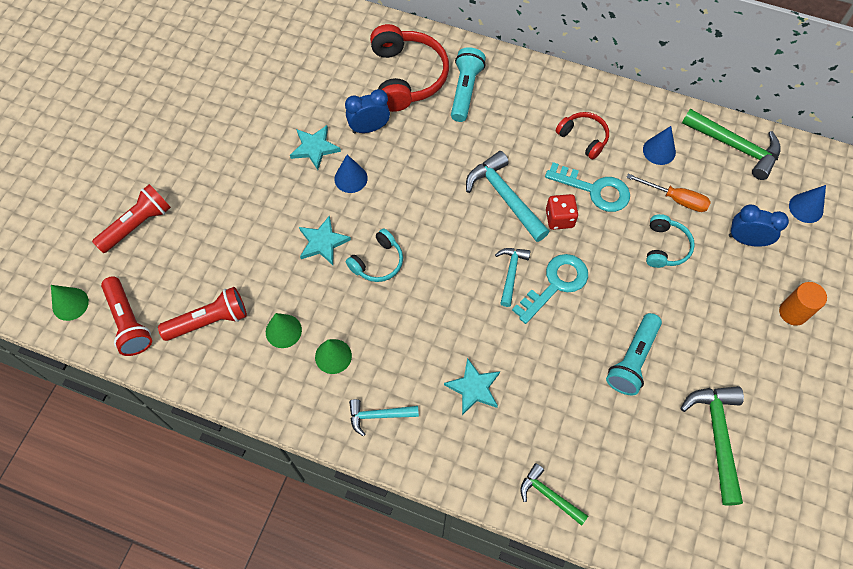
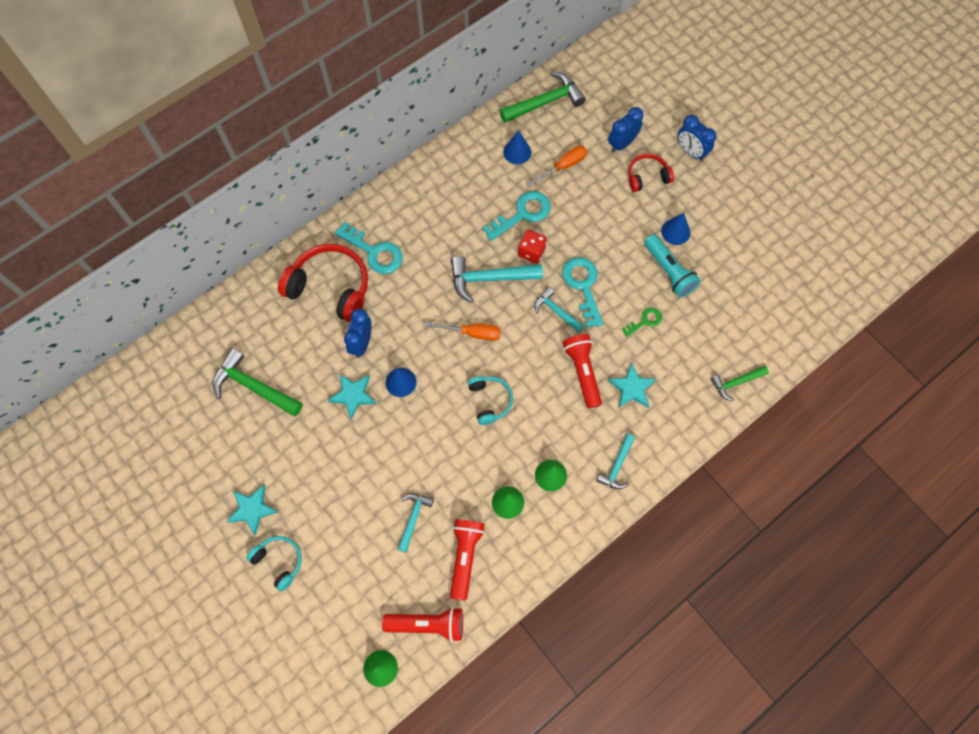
camera: 60 degrees left, 5 degrees up
(137, 225) = (336, 577): red flashlight -> red flashlight (582, 372)
(224, 257) = (413, 518): none -> turquoise hammer
(323, 242) = (447, 433): turquoise star -> turquoise star (252, 509)
(438, 211) = (472, 333): none -> orange screwdriver
(465, 91) = (374, 252): turquoise flashlight -> turquoise key
(558, 364) = (645, 321): none -> green key
(583, 138) = (473, 194): red headphones -> red headphones (647, 176)
(665, 247) = (596, 197): turquoise headphones -> turquoise headphones (279, 561)
(717, 436) = (750, 253): green hammer -> green hammer (253, 386)
(793, 312) = (690, 152): orange cylinder -> blue clock
(806, 208) = (620, 92): blue cone -> blue cone (675, 231)

